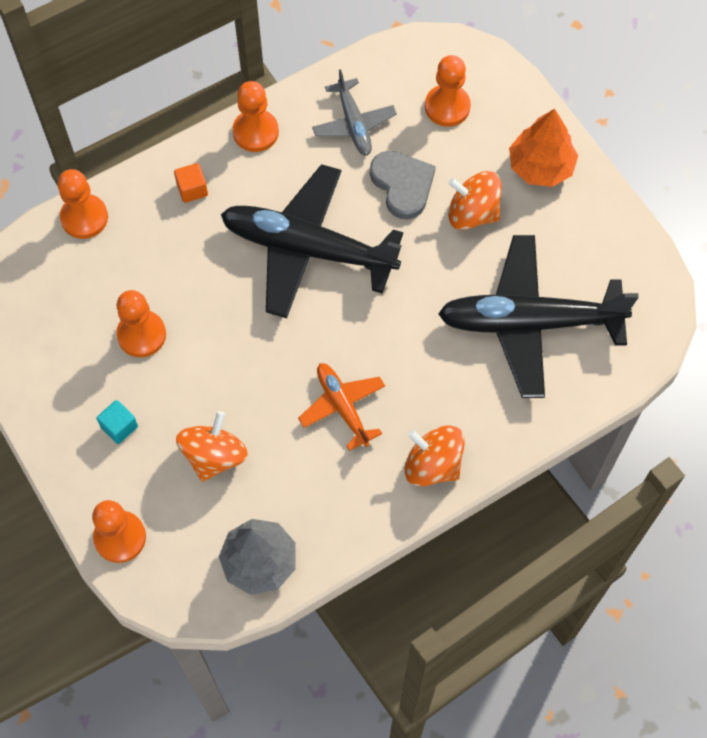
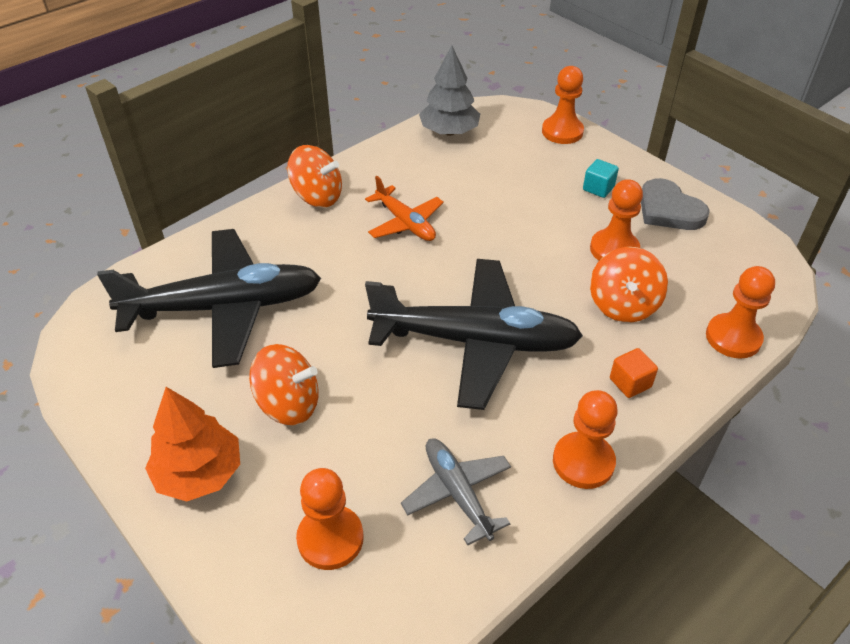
camera: 170 degrees right, 20 degrees down
(214, 456) = (508, 181): orange spinning top -> orange spinning top (623, 305)
(402, 185) = (379, 424): grey heart -> grey heart (669, 210)

